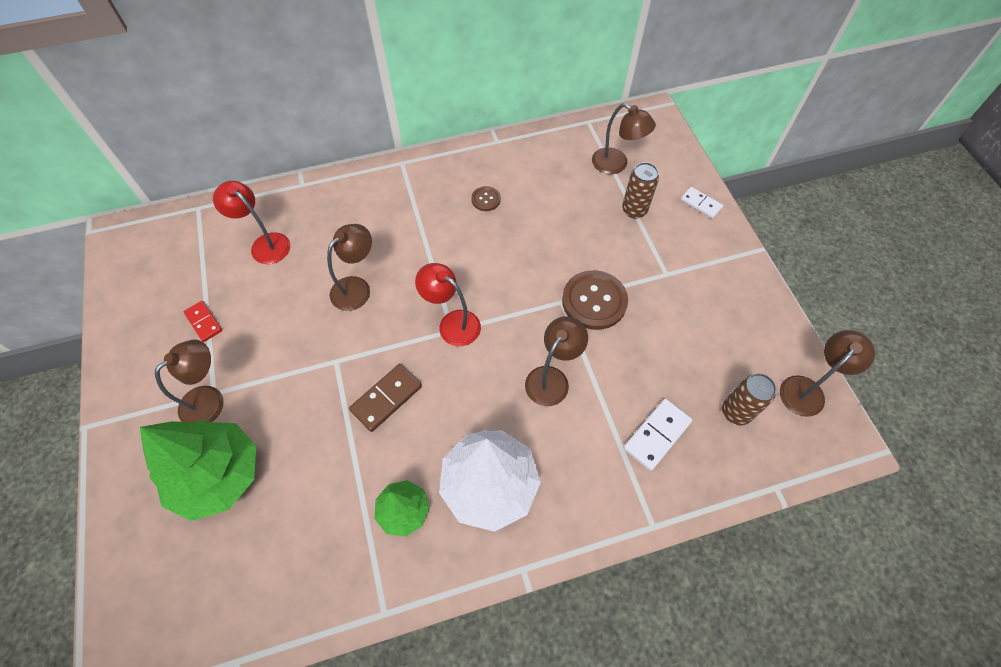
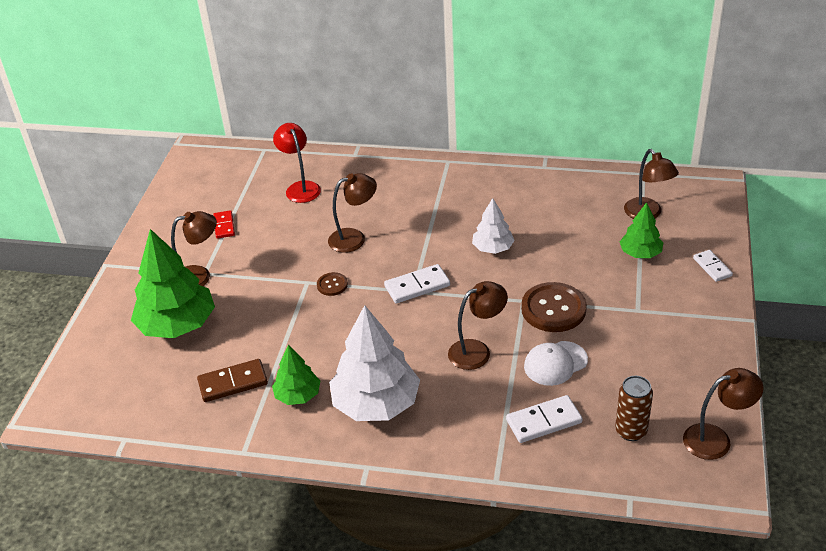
camera: 30 degrees right, 20 degrees down
(386, 398) = (331, 319): brown domino -> brown domino (233, 383)
(452, 323) = (417, 286): red lamp -> white domino
(486, 199) = (504, 207): brown button -> brown button (332, 285)
(500, 251) = (493, 248): none -> white tree
(630, 363) = (555, 363): none -> white cap
(634, 210) = (640, 253): brown can -> green tree

